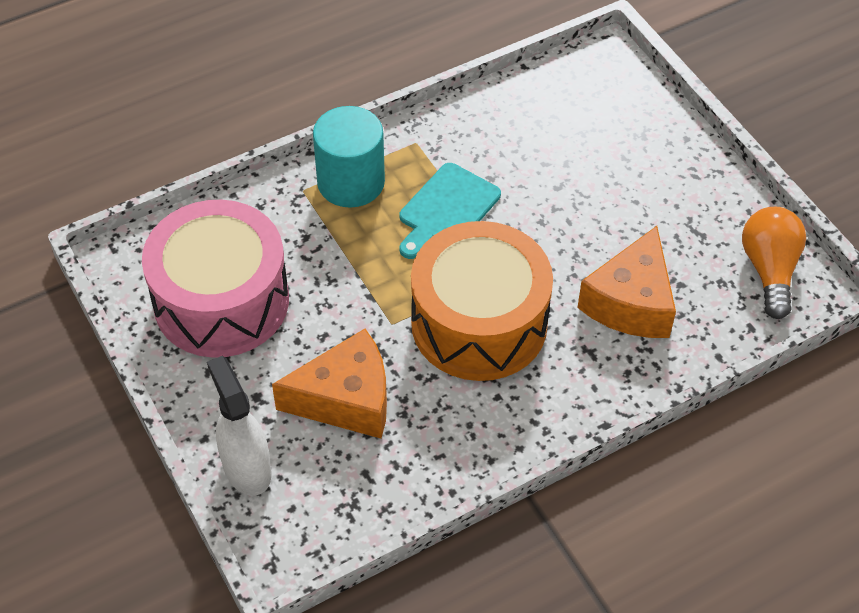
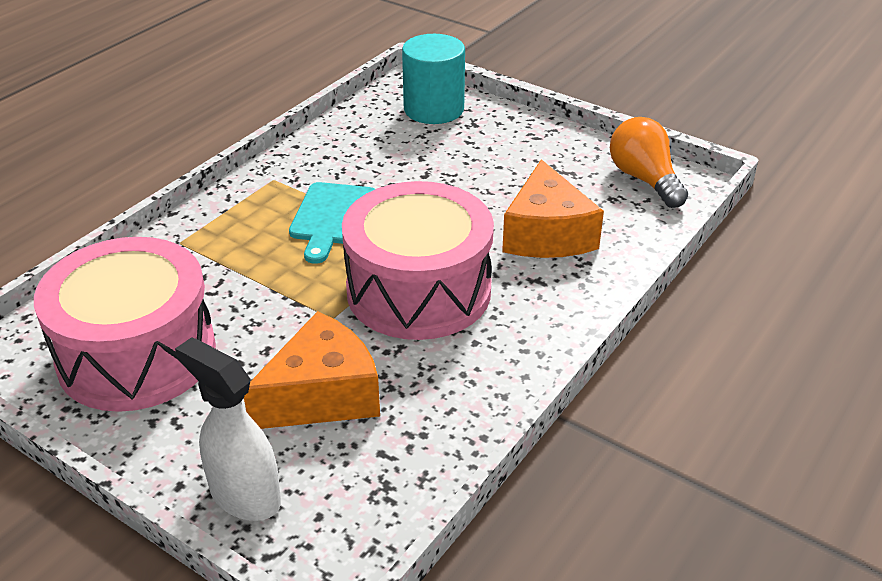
camera: 25 degrees left, 15 degrees down
(351, 182) = (226, 223): turquoise cylinder -> turquoise cylinder (433, 109)
(479, 323) = (419, 291): orange drum -> pink drum

